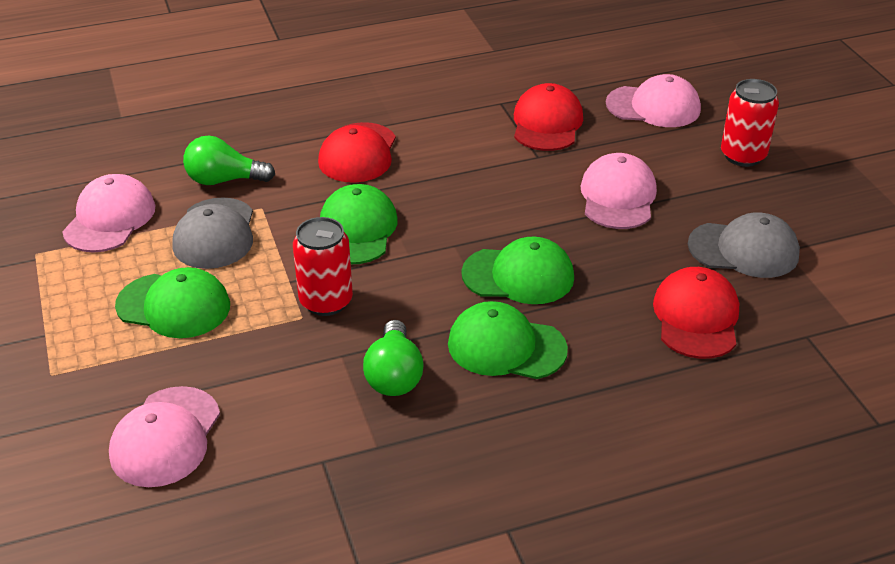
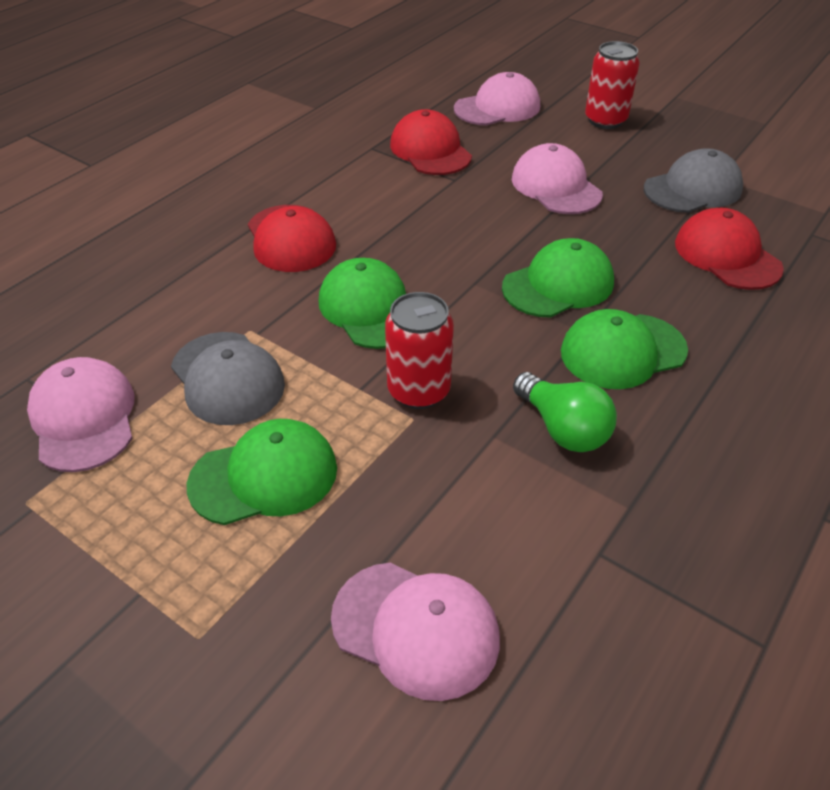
camera: 35 degrees left, 5 degrees up
(165, 437) = (416, 629): pink cap -> pink cap turned 45 degrees counterclockwise
(224, 180) = (178, 320): green light bulb -> none

